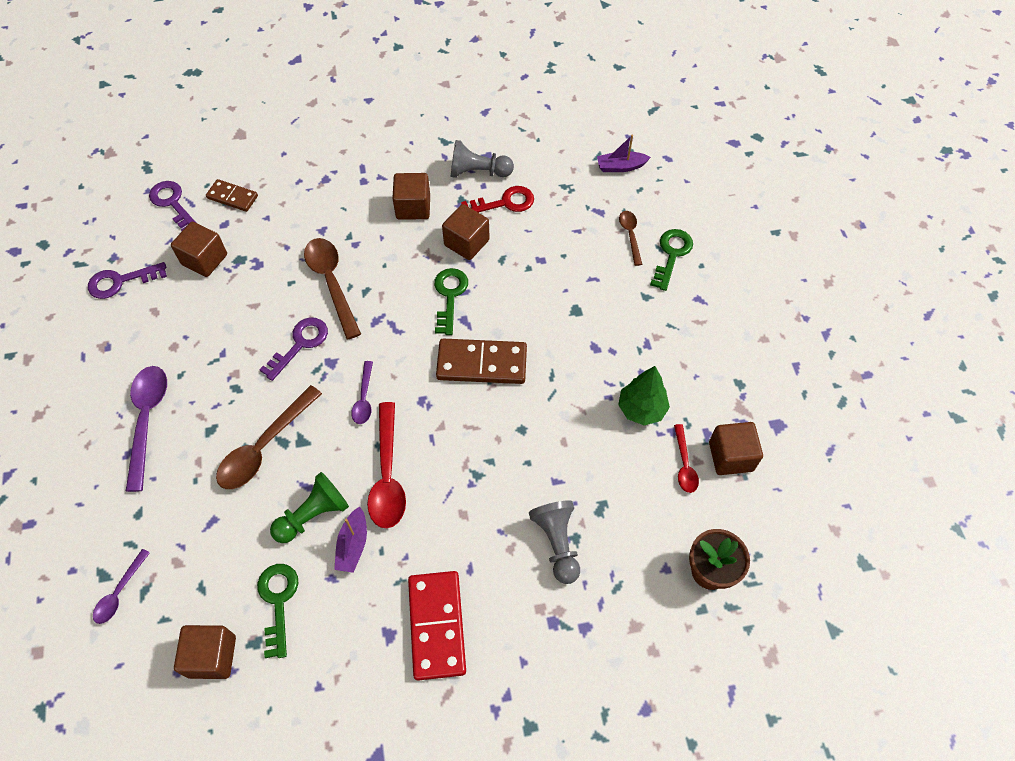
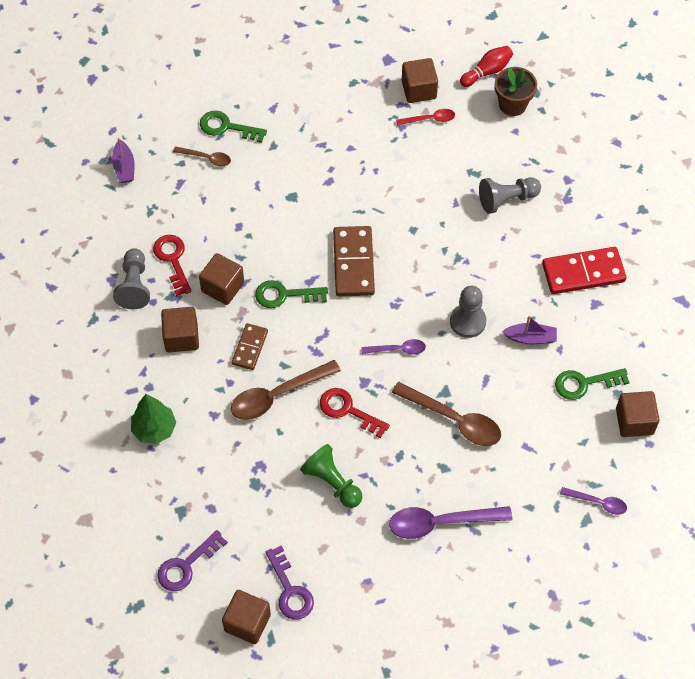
camera: 95 degrees left, 0 degrees up
(204, 259) = (257, 516): brown cube -> brown cube (247, 622)
(232, 197) = (175, 507): brown domino -> brown domino (249, 348)
(300, 344) = (348, 410): purple key -> red key
(313, 515) = (510, 371): green pawn -> green pawn (332, 482)
(387, 476) = (467, 321): red spoon -> grey pawn
(630, 235) = (206, 158): brown spoon -> brown spoon turned 150 degrees counterclockwise
(641, 409) = (384, 147): green tree -> green tree (154, 429)
(764, 544) = (487, 71): none -> red bowling pin

